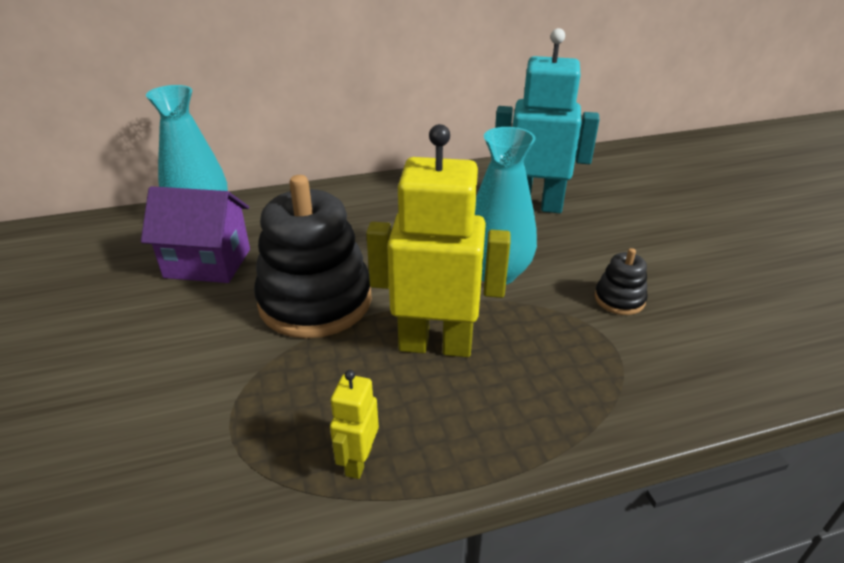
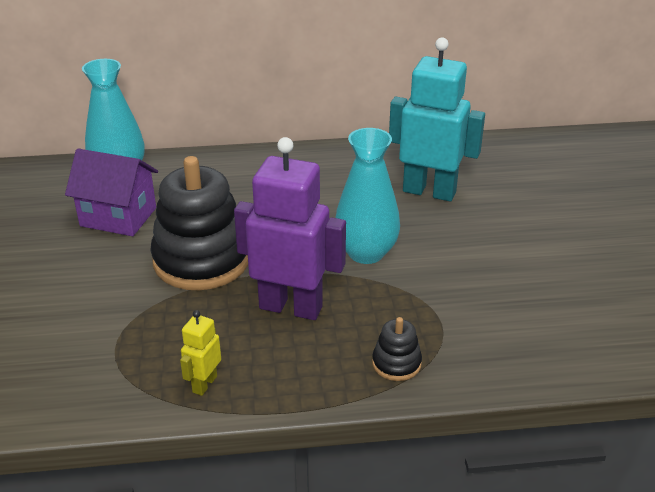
camera: 10 degrees right, 0 degrees up
(435, 344) = (291, 307): yellow robot -> purple robot
(619, 299) = (466, 288): black stacking toy -> black stacking toy (396, 363)

